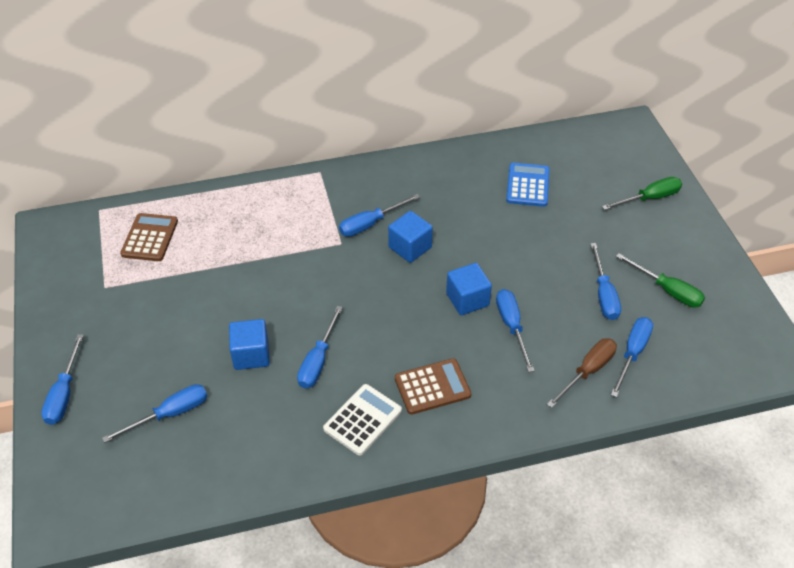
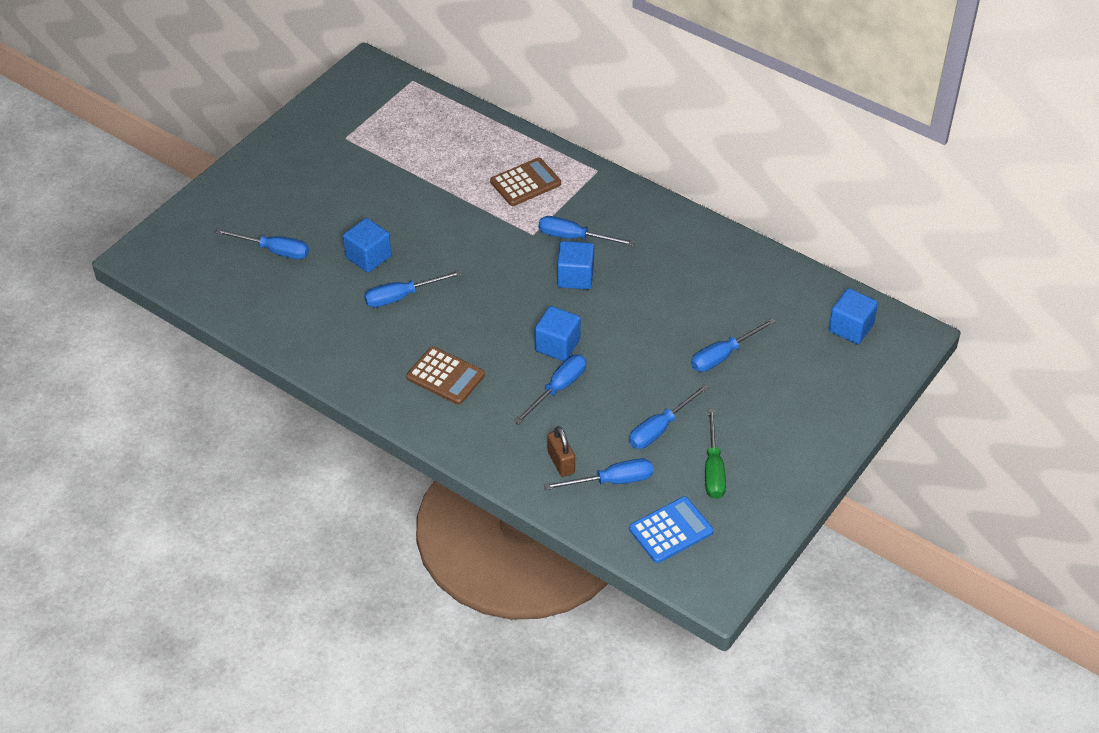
camera: 50 degrees right, 0 degrees up
(64, 394) = (236, 187): blue screwdriver -> blue screwdriver (723, 355)
(150, 238) = (416, 126): brown calculator -> brown calculator (525, 183)
(362, 420) = (374, 355): white calculator -> none
(527, 185) = (738, 307): blue calculator -> blue calculator (671, 530)
(588, 371) = (561, 462): brown screwdriver -> brown padlock
(599, 147) = (850, 328): none -> blue cube
(649, 198) = (821, 399): green screwdriver -> none

